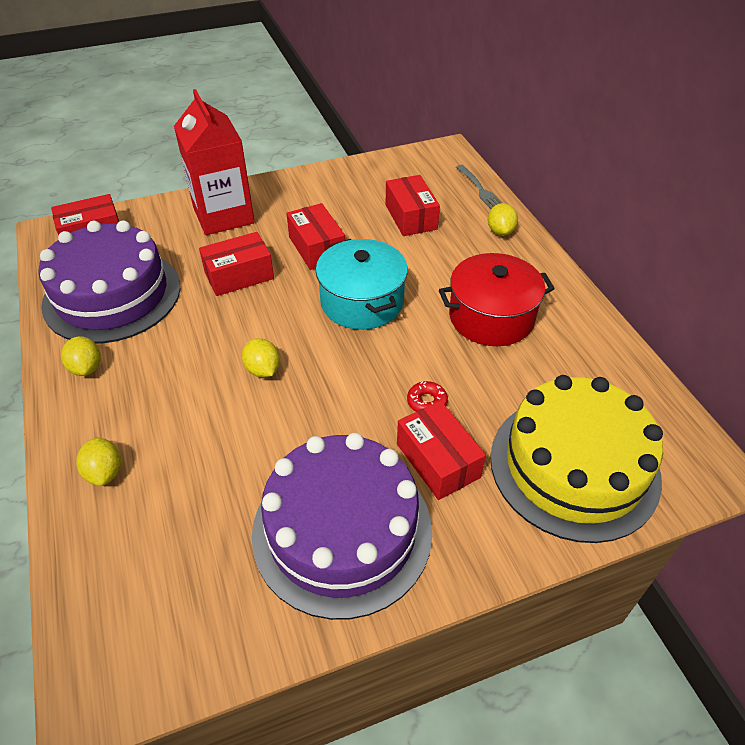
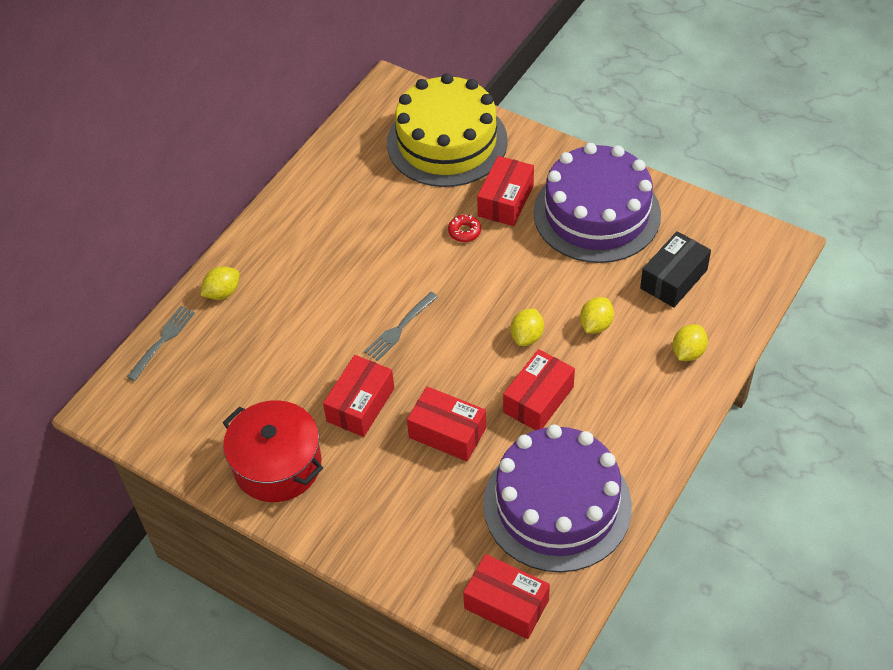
camera: 125 degrees left, 5 degrees up
(86, 368) = (635, 445): yellow lemon -> yellow lemon (596, 325)
(187, 532) = (673, 279): none -> black box
(223, 215) = (378, 517): red carton -> none
(362, 301) = (400, 328): turquoise pot -> grey fork
(411, 217) = (253, 367): red box -> red box (538, 399)
(491, 317) = (345, 242): red pot -> red pot (277, 465)

